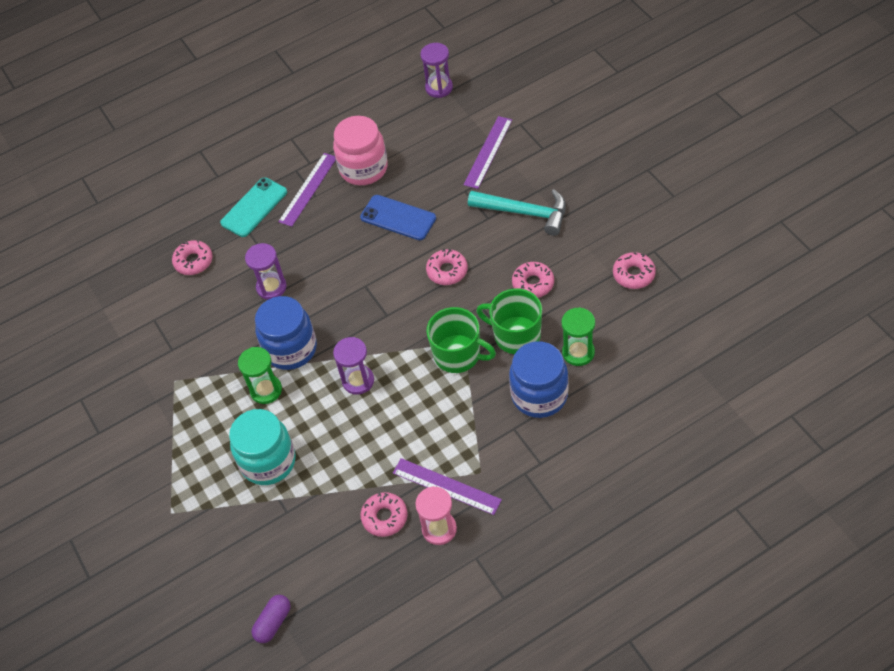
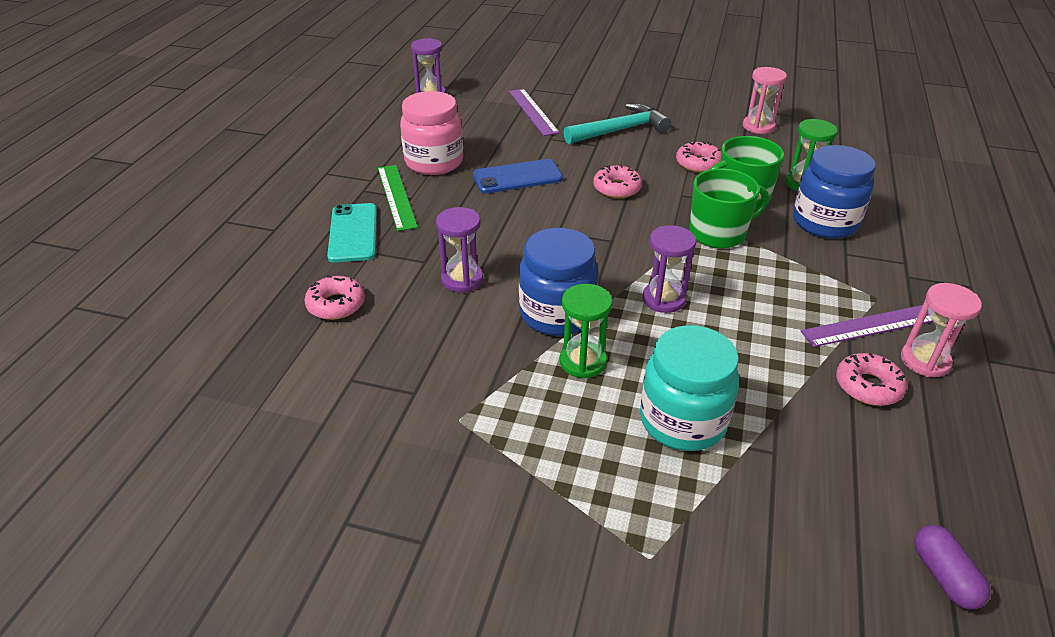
camera: 50 degrees left, 15 degrees down
(308, 189) = (396, 196): purple ruler -> green ruler
(633, 274) = (758, 126): pink donut -> pink hourglass

